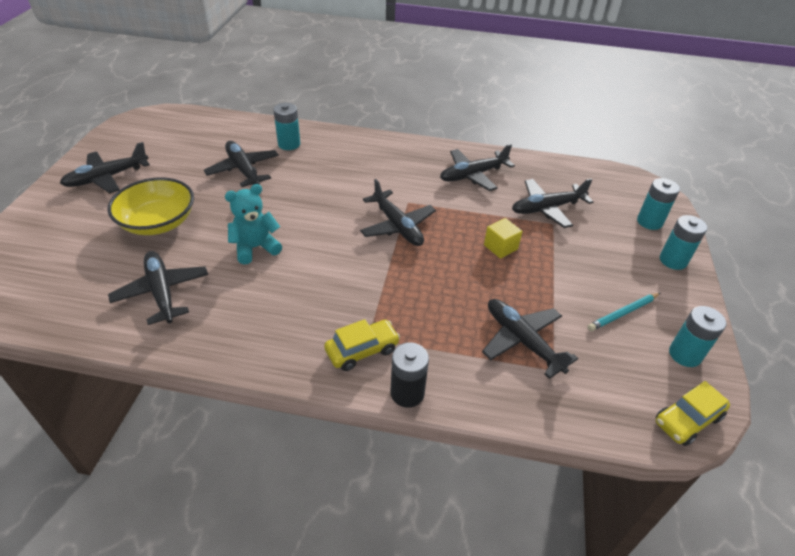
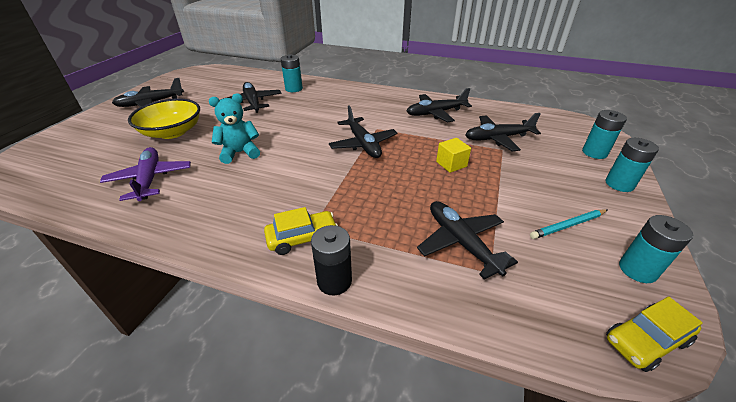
camera: 10 degrees right, 5 degrees down
(162, 292) = (150, 179): black plane -> purple plane

